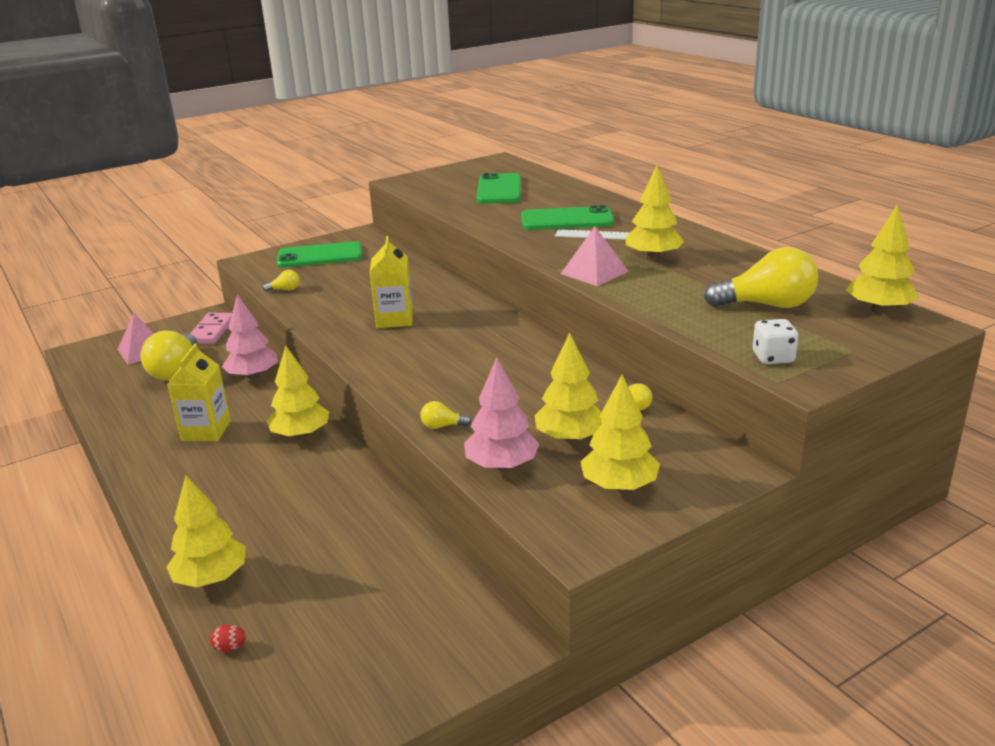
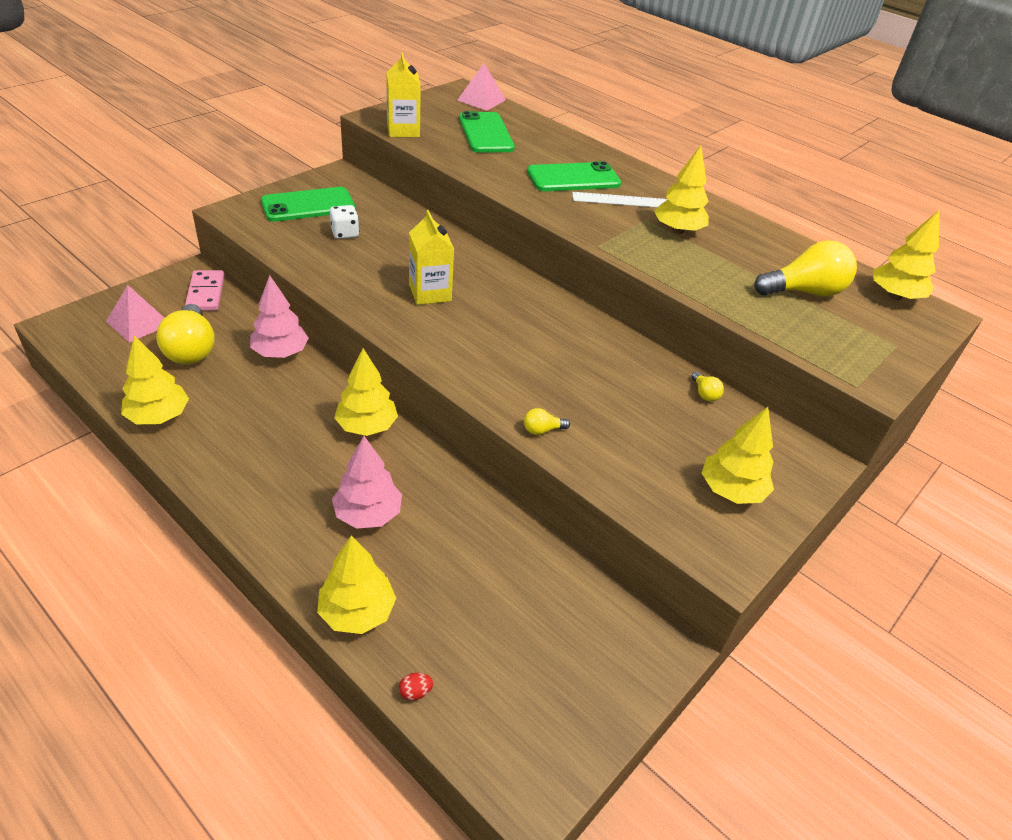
camera: 20 degrees left, 15 degrees up
(206, 431) = (263, 427): yellow carton -> yellow carton (403, 130)
(285, 290) = (293, 253): yellow light bulb -> none
(502, 465) = (619, 475): pink tree -> pink tree (368, 514)
(570, 438) = (665, 437): yellow tree -> yellow tree (159, 416)
(594, 272) = (634, 250): pink pyramid -> pink pyramid (481, 100)
(773, 358) = (839, 357): white dice -> white dice (345, 233)

